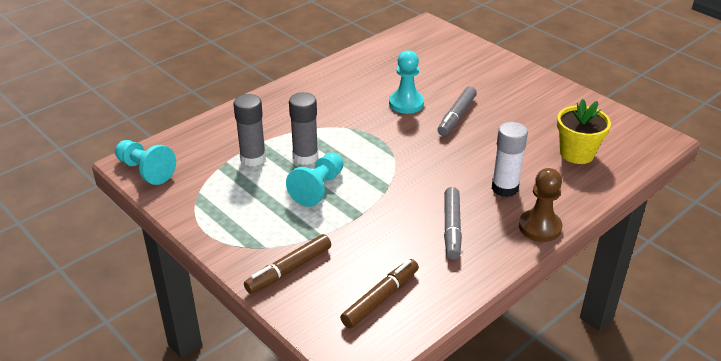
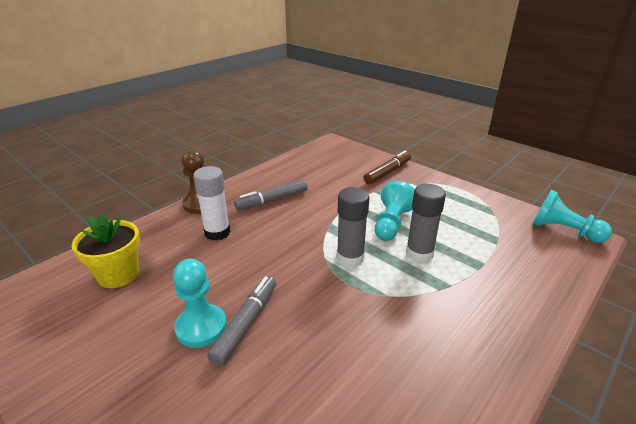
camera: 175 degrees right, 5 degrees down
(253, 158) = (472, 248): grey glue stick -> grey glue stick (350, 257)
(380, 299) = (324, 162): brown marker -> none
(406, 103) = (316, 344): turquoise pawn -> turquoise pawn (201, 327)
(452, 228) = (272, 200): grey marker -> grey marker turned 120 degrees counterclockwise

